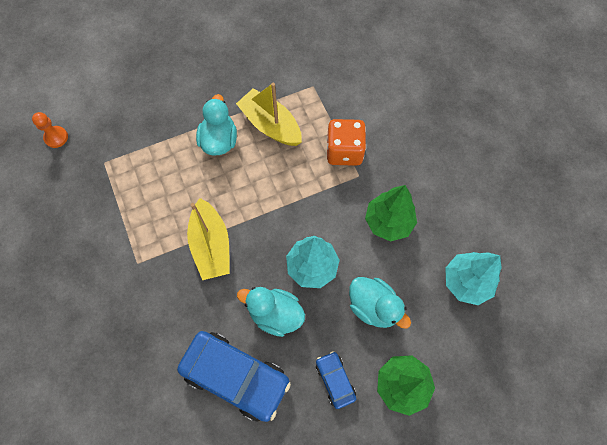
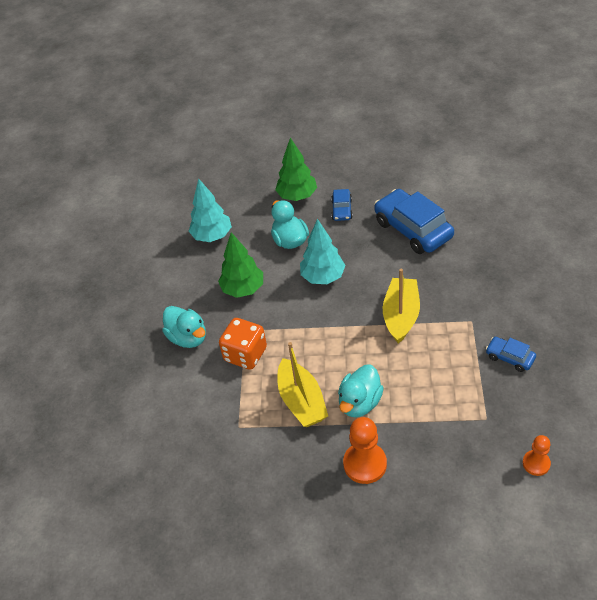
camera: 150 degrees left, 20 degrees down
(92, 232) = (510, 357): none -> blue car
(196, 91) = (365, 464): none -> orange pawn
(275, 314) = (367, 256): turquoise duck -> turquoise duck (188, 337)

